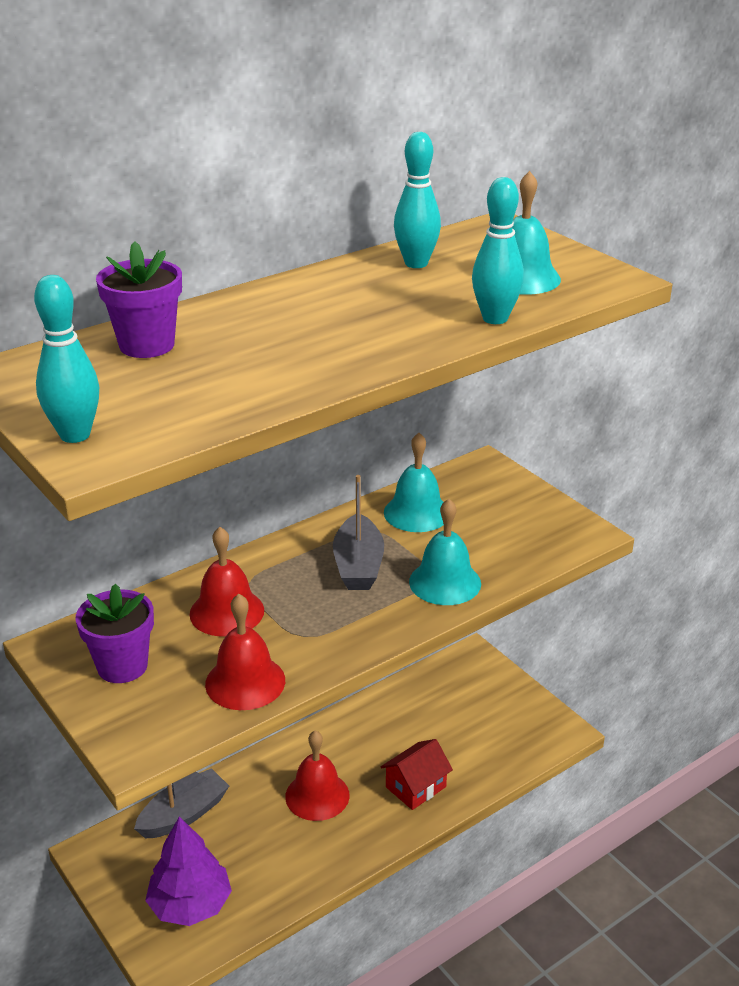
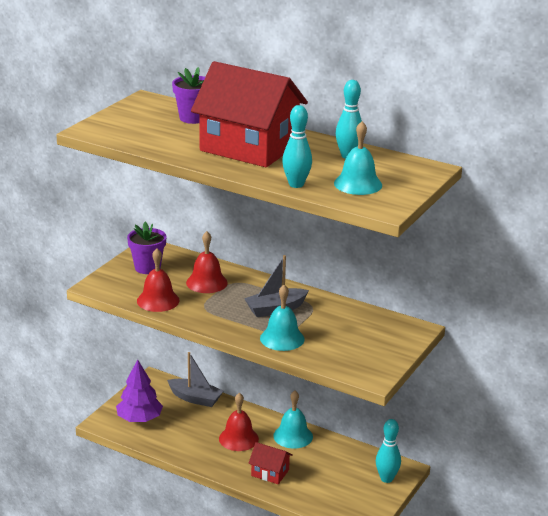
camera: 65 degrees right, 5 degrees down
(75, 435) = (103, 123): turquoise bowling pin -> turquoise bowling pin (386, 478)
(322, 325) = (249, 148): none -> red house
(416, 512) = (342, 316): turquoise bell -> turquoise bell (293, 436)

